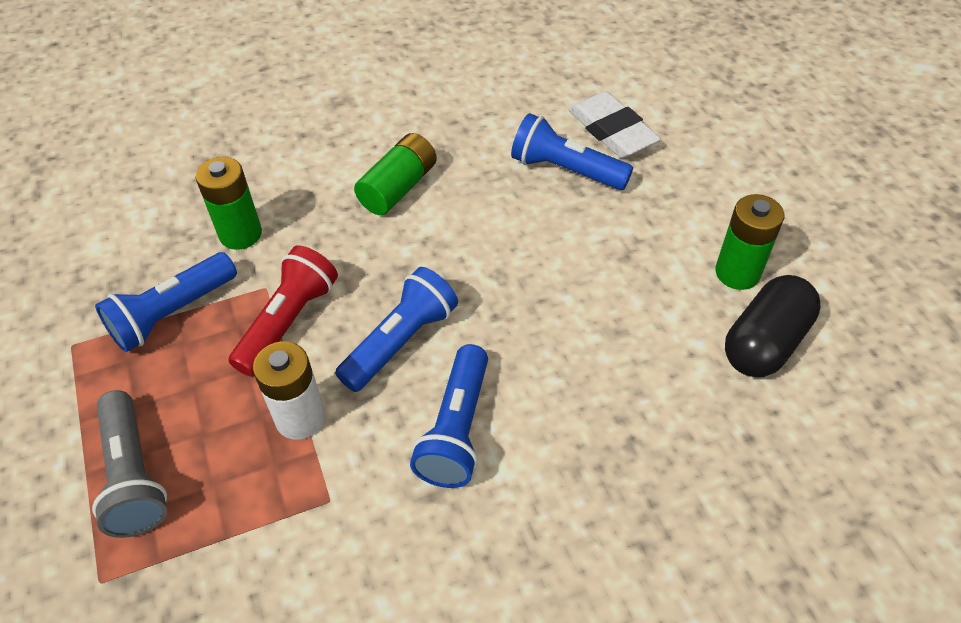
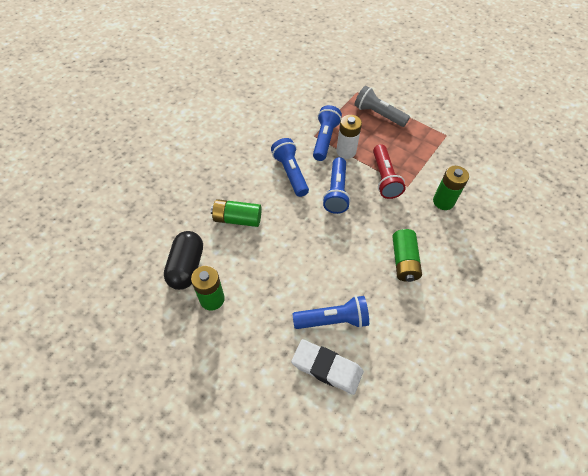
camera: 145 degrees right, 5 degrees up
(172, 313) = (428, 160): blue flashlight -> blue flashlight (325, 139)
(628, 384) = (237, 219): none -> green battery

